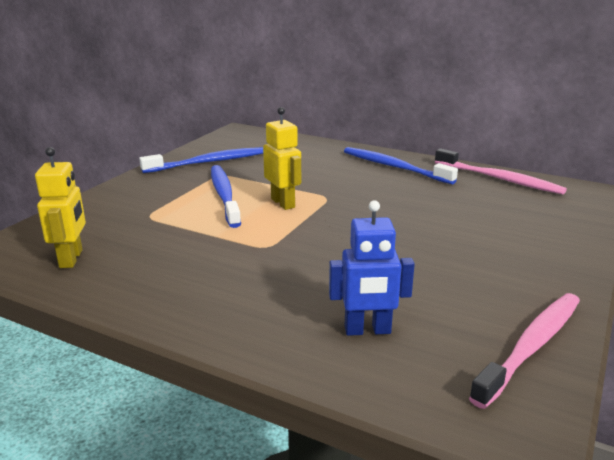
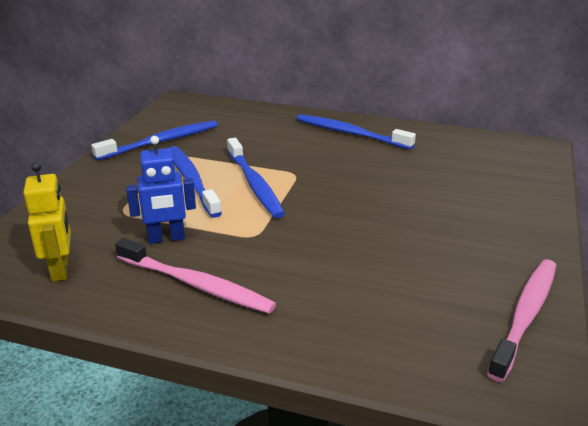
camera: 10 degrees left, 5 degrees up
(283, 203) = (254, 184): yellow robot -> blue toothbrush
(367, 330) = (378, 316): blue robot -> blue robot (166, 238)
(499, 179) = (453, 140): pink toothbrush -> pink toothbrush (196, 285)

